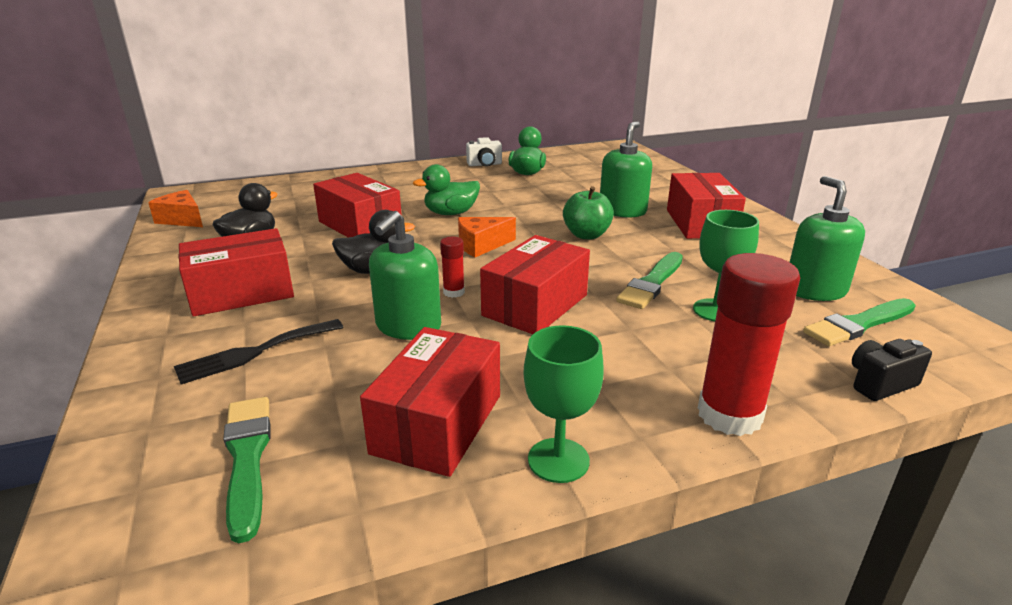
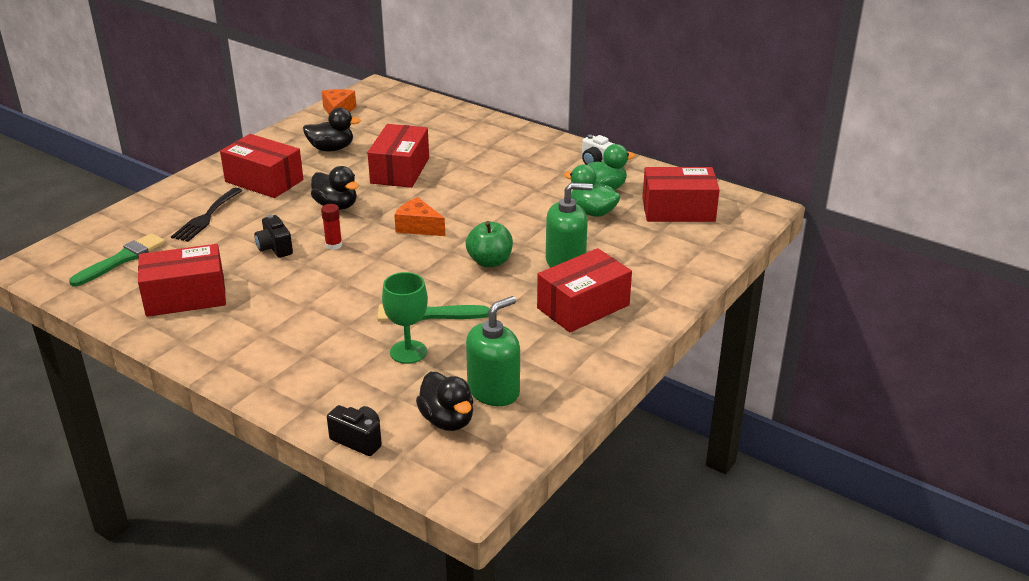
camera: 55 degrees right, 5 degrees up
(254, 352) = (206, 217): black fork -> black fork turned 90 degrees counterclockwise
(408, 326) = (275, 248): green soap dispenser -> black camera
(451, 213) = (464, 193): green duck -> green duck (592, 212)
(535, 305) = (345, 280): red box -> red box (678, 210)
(558, 460) = (181, 342): green goblet -> none
(729, 415) = (269, 387): red glue stick -> none
(858, 324) = (447, 420): green brush -> black duck

